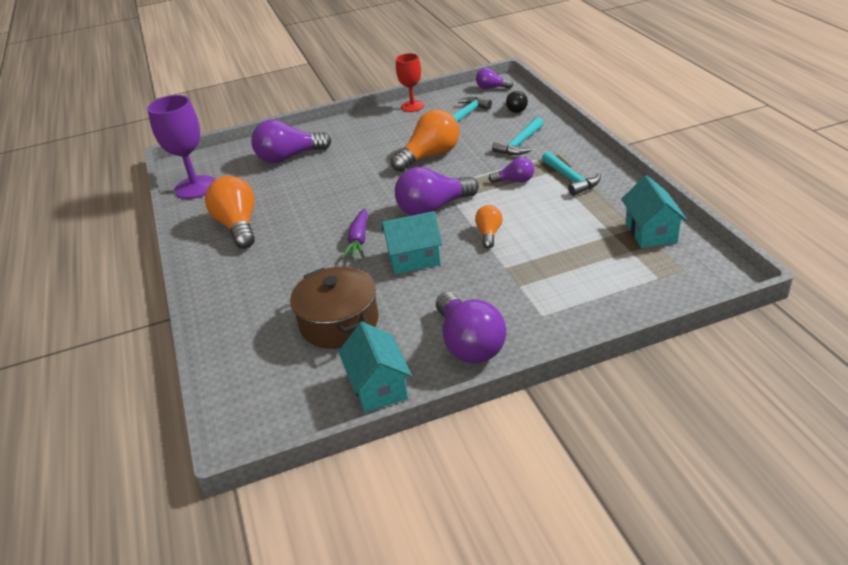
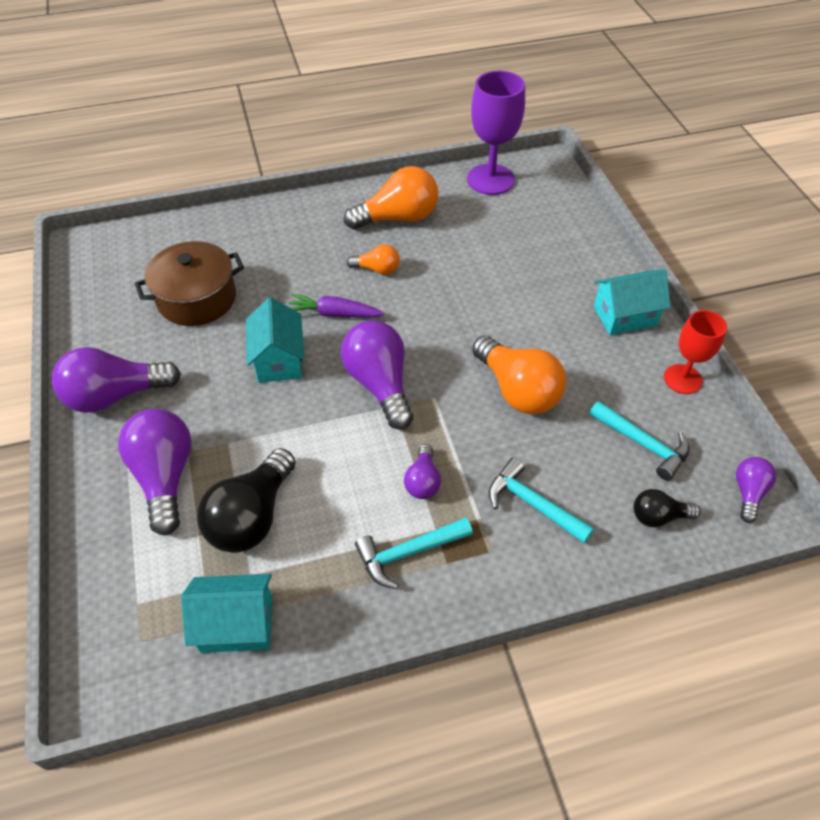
camera: 90 degrees right, 15 degrees up
(289, 157) = (544, 250): purple light bulb -> purple light bulb (165, 477)
(378, 386) = (94, 325): turquoise house -> turquoise house (624, 316)
(489, 234) = (302, 435): orange light bulb -> orange light bulb (377, 269)
(567, 242) = (252, 516): none -> black light bulb

